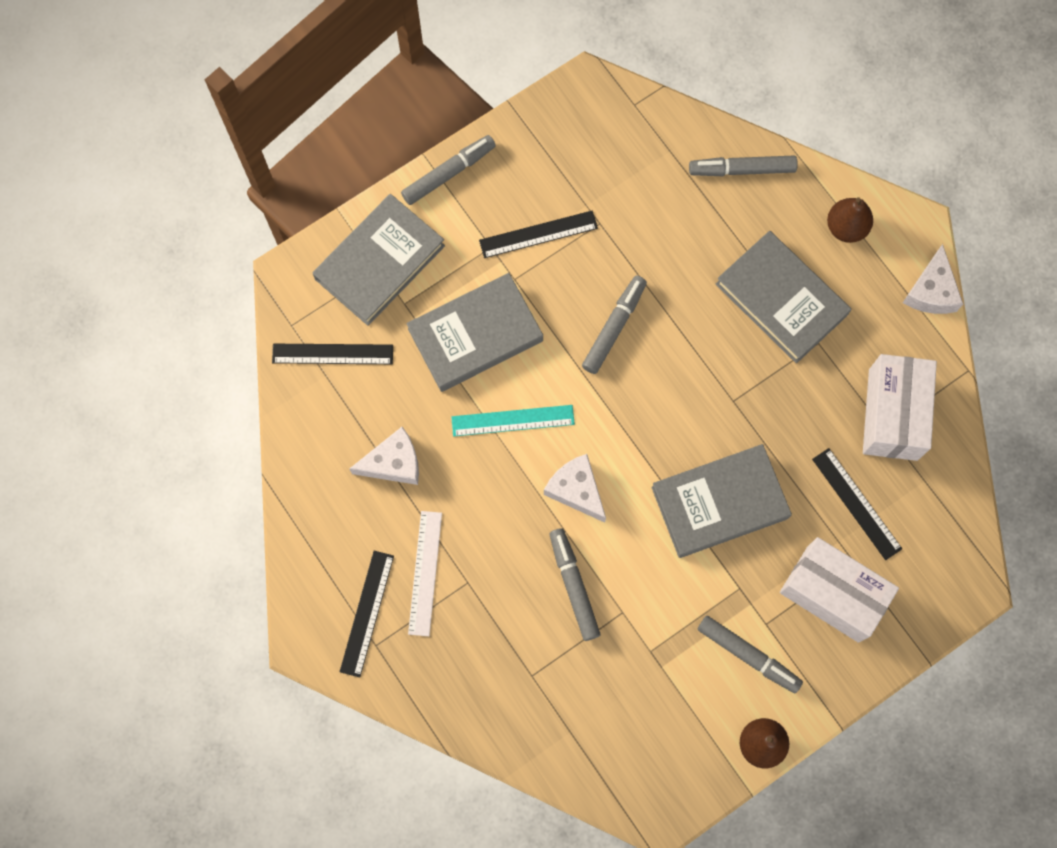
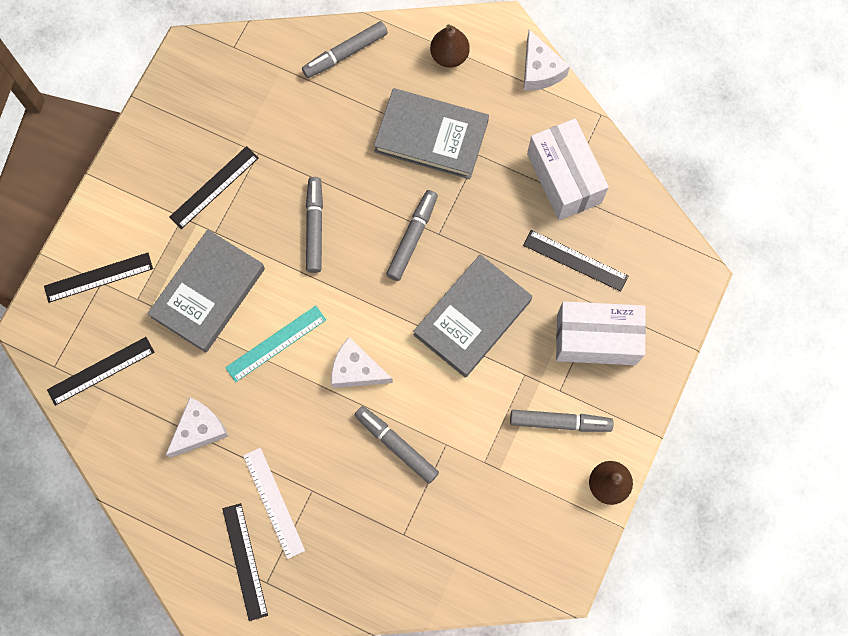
camera: 30 degrees left, 0 degrees up
(379, 262) = (98, 277): grey book -> black ruler
(449, 173) = (115, 177): grey marker -> grey marker (412, 237)

